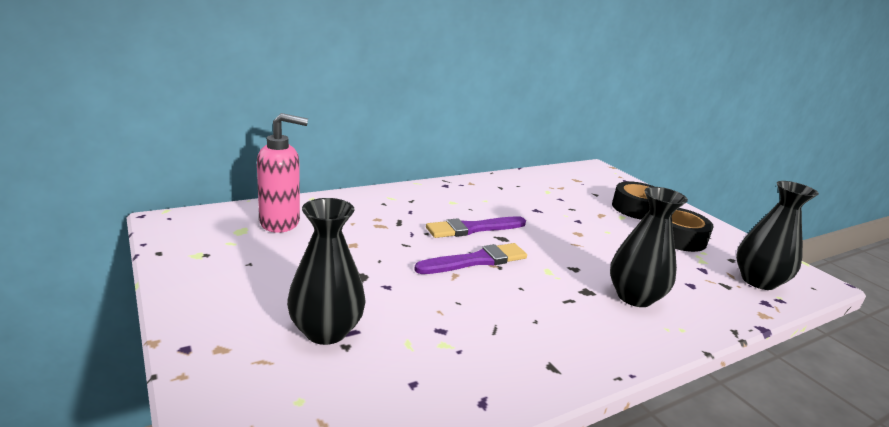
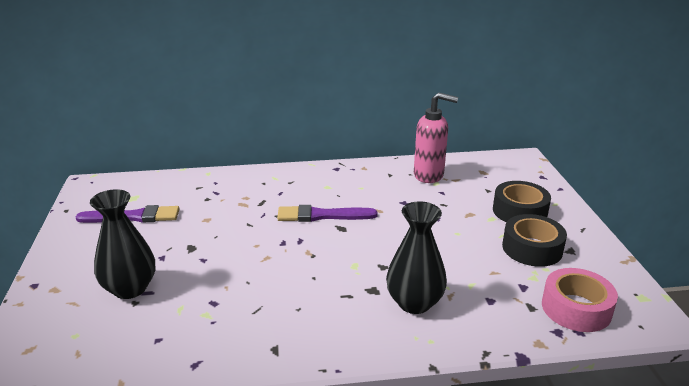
camera: 25 degrees right, 5 degrees up
(280, 223) = (166, 194): pink soap dispenser -> pink soap dispenser (429, 175)
(476, 261) = (296, 247): purple brush -> purple brush (133, 217)
(758, 281) = (576, 308): black vase -> pink tape

